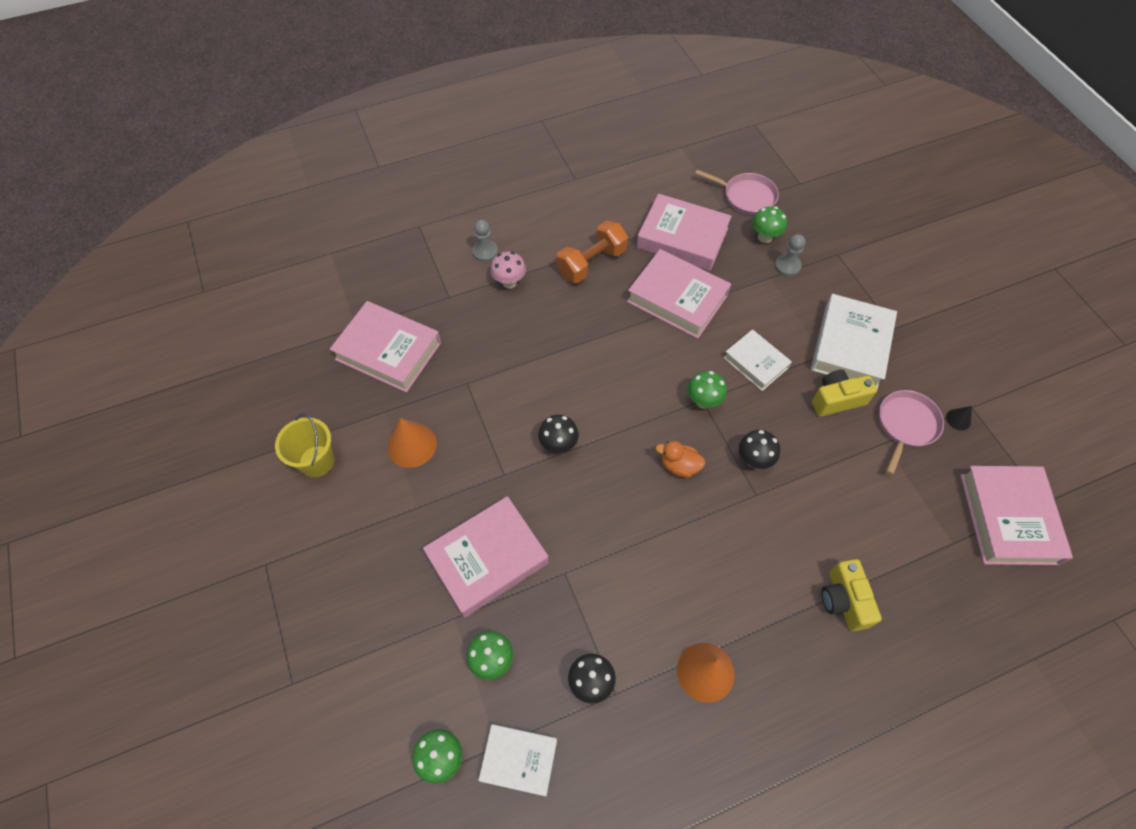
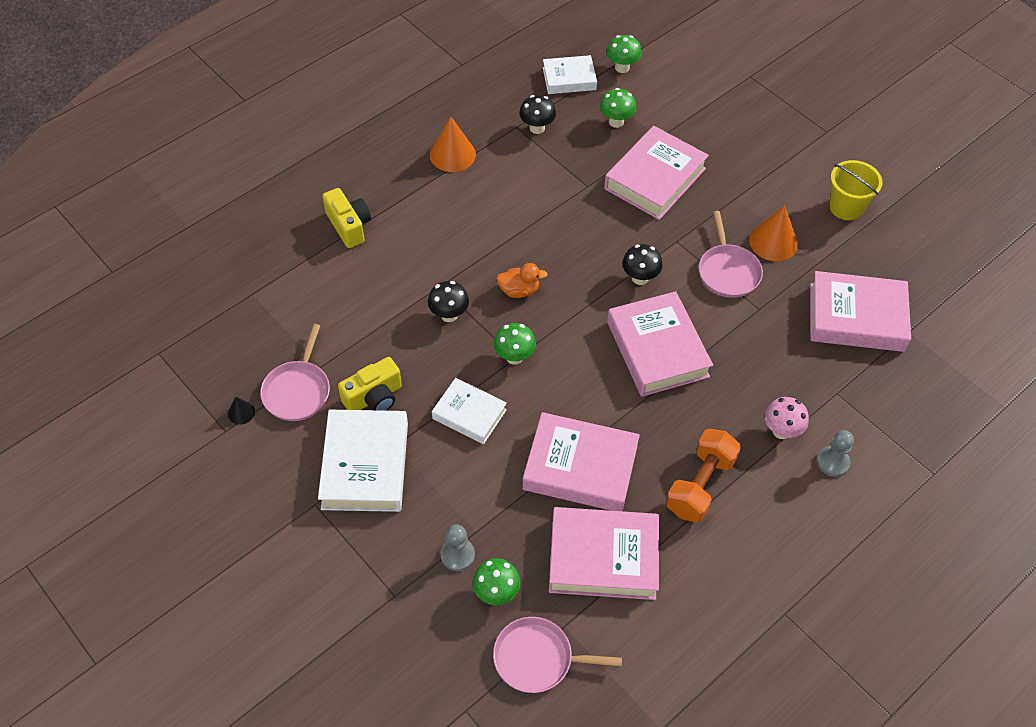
camera: 160 degrees right, 5 degrees down
(473, 426) = (728, 271): none -> pink pan
(1008, 518) = (197, 328): pink book -> pink book (657, 349)

